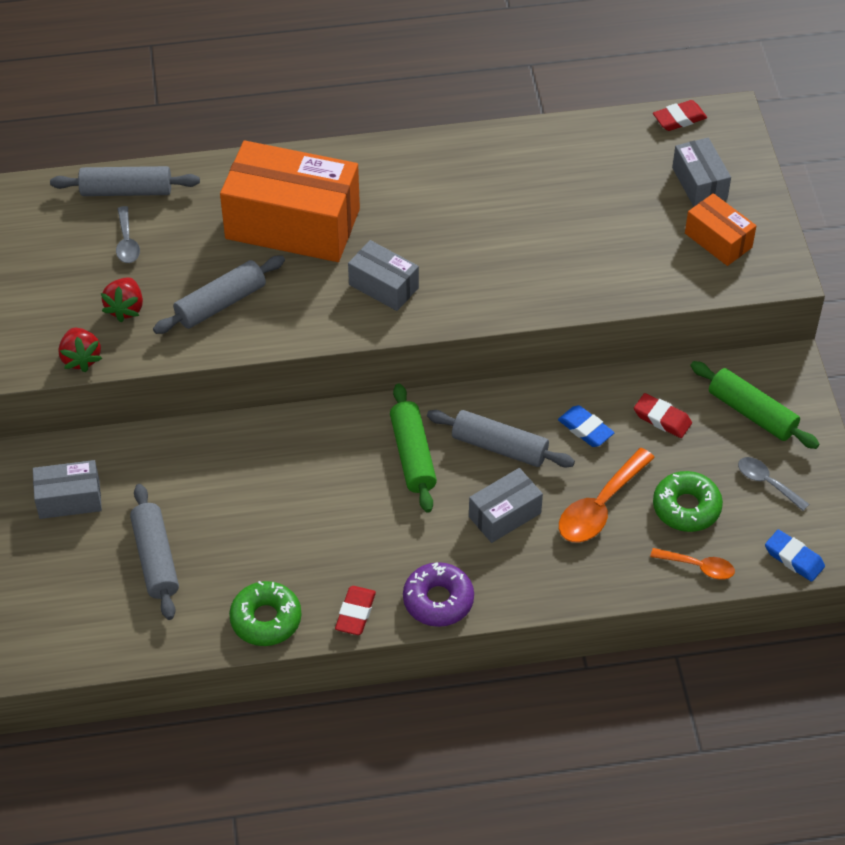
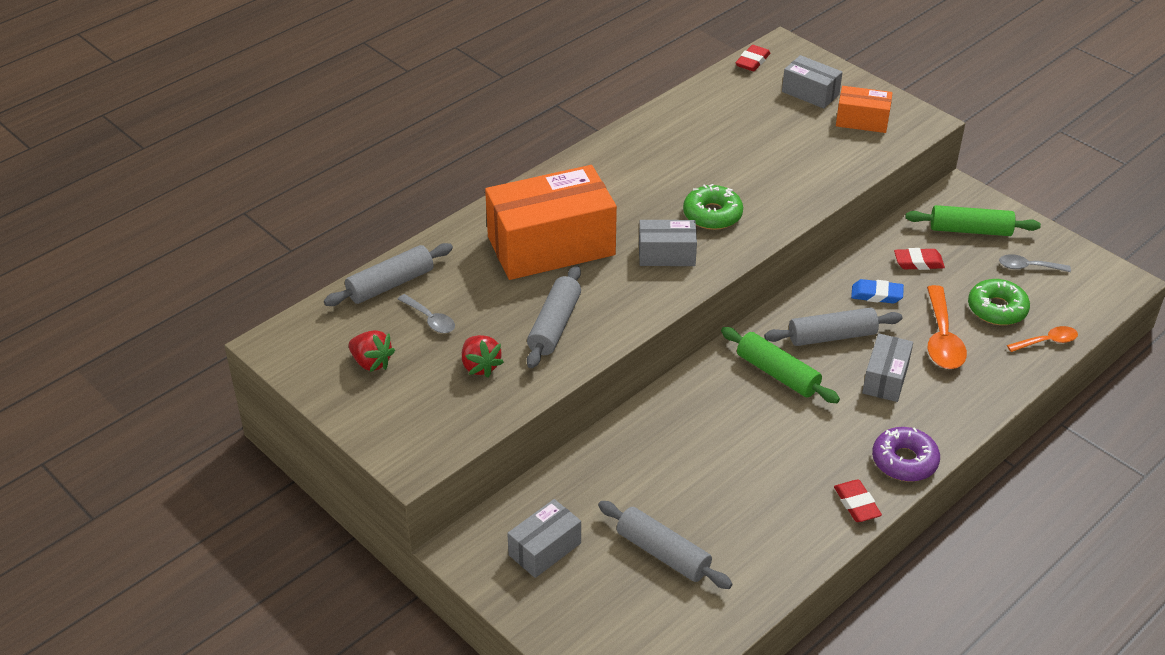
camera: 35 degrees left, 10 degrees down
(81, 358) = (482, 420): red strawberry -> red strawberry (371, 362)
(266, 619) = (796, 547): green donut -> green donut (712, 215)
(794, 558) = (1097, 304): blue eraser -> none

